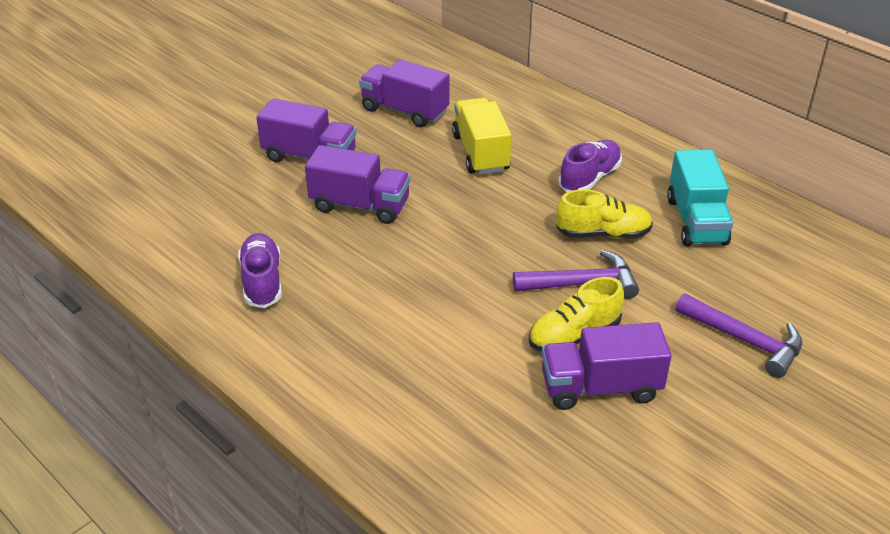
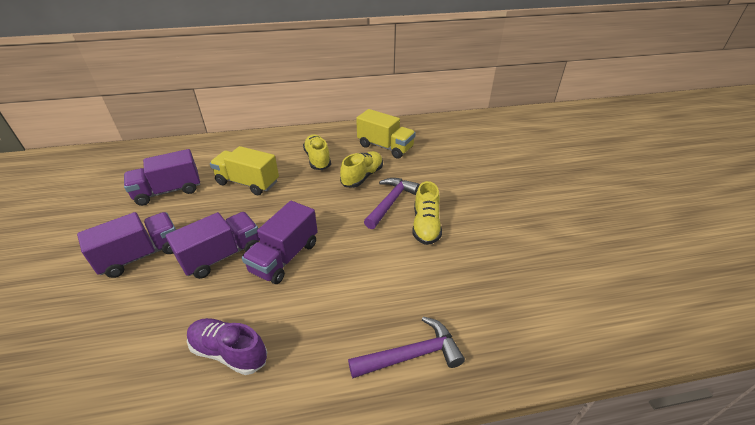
camera: 55 degrees left, 0 degrees up
(589, 178) = (318, 159): purple shoe -> yellow shoe
(600, 387) = (471, 236): purple truck -> purple truck (284, 257)
(696, 221) = (385, 147): turquoise truck -> yellow truck
(745, 340) = (475, 175): purple hammer -> purple hammer (411, 355)

